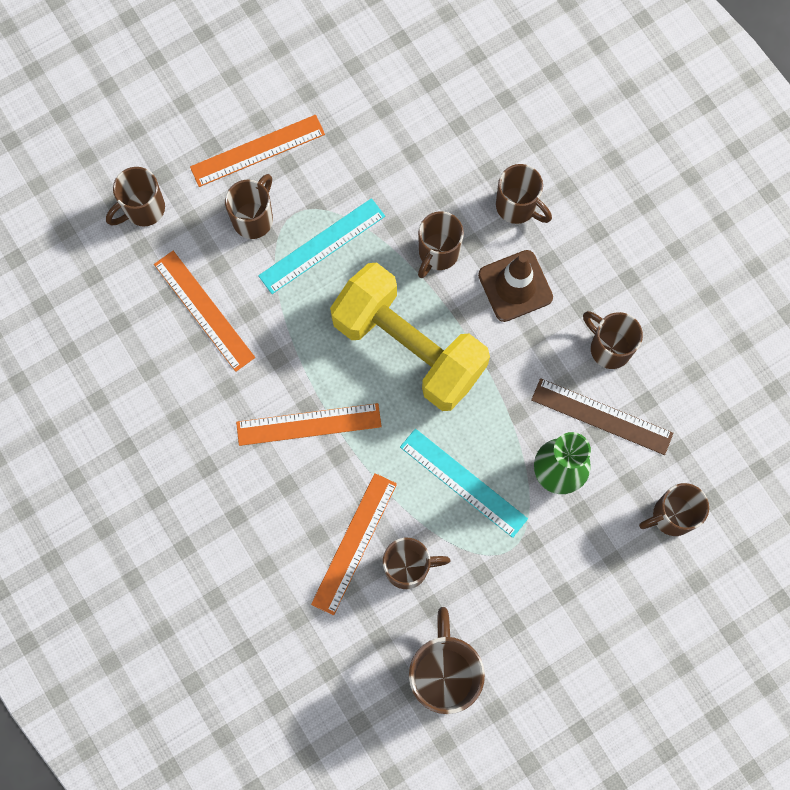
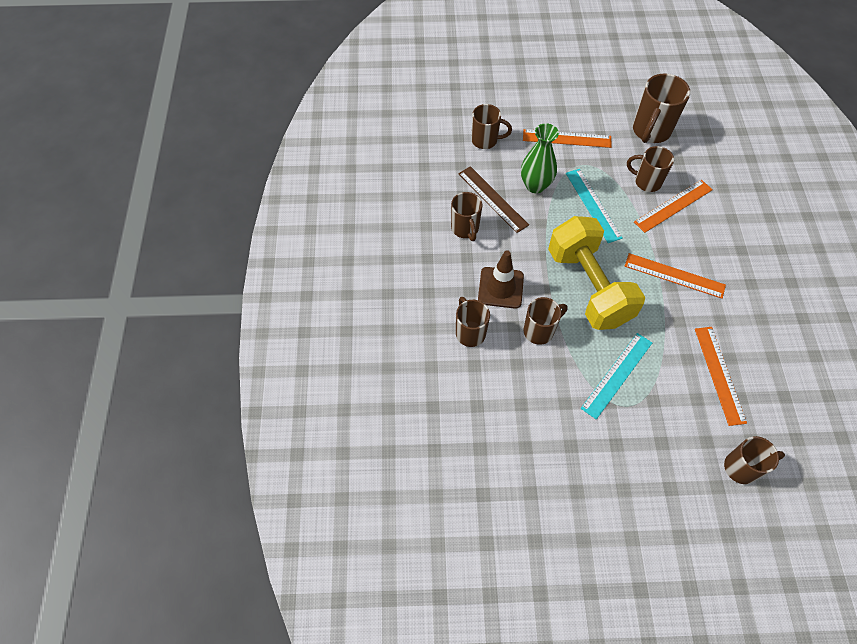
camera: 150 degrees left, 15 degrees down
(254, 218) = (658, 418): brown mug -> none
(257, 150) = (635, 466): orange ruler -> orange ruler (567, 138)
(321, 245) = (617, 375): turquoise ruler -> turquoise ruler turned 45 degrees counterclockwise

